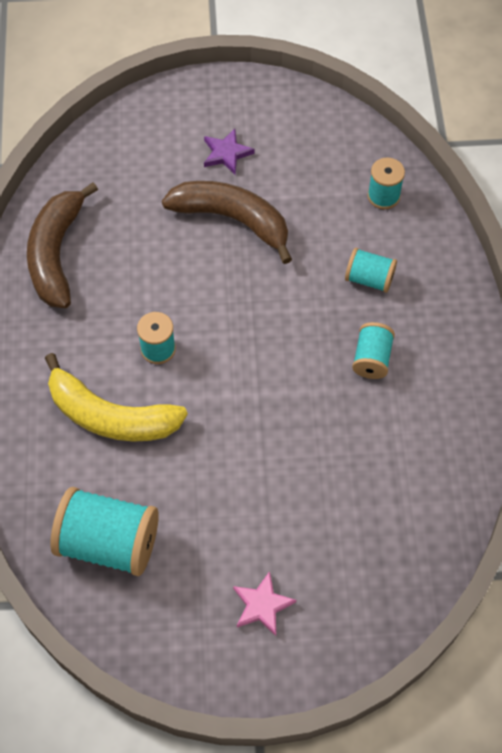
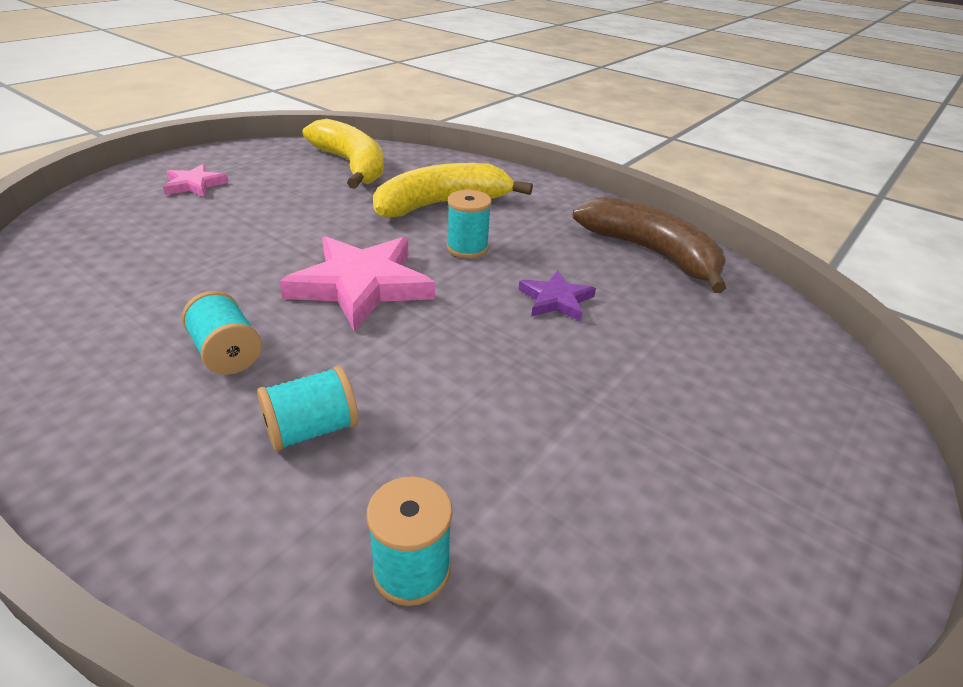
camera: 130 degrees right, 25 degrees down
(108, 542) = (351, 165): turquoise spool -> yellow banana
(226, 153) = (696, 441): purple star -> purple star (556, 300)
(233, 220) = (565, 375): brown banana -> none
(258, 362) = (361, 285): none -> pink star

